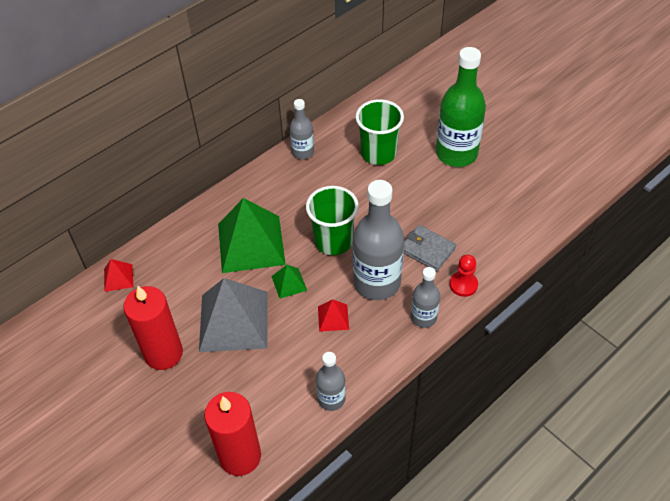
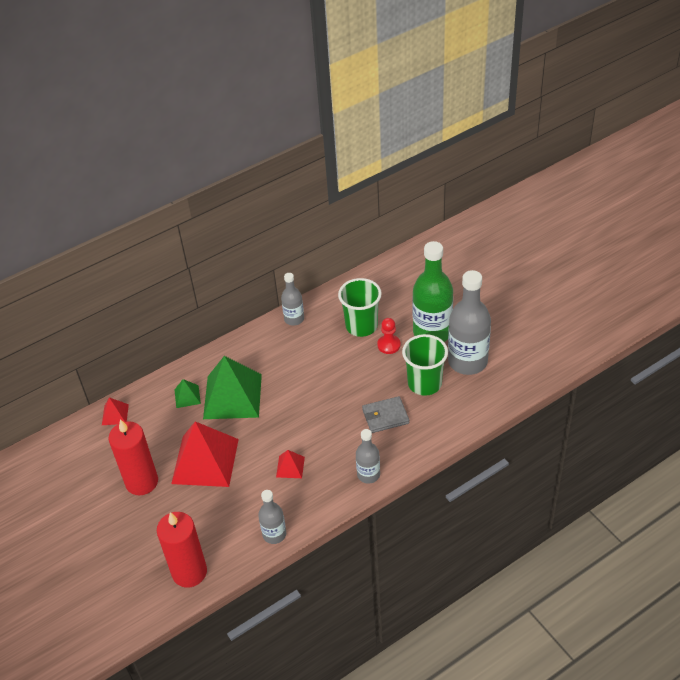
camera: 10 degrees right, 5 degrees down
(234, 321) = (205, 461): grey pyramid -> red pyramid
(289, 283) = (258, 433): green pyramid -> green pyramid (187, 396)
(333, 241) = (304, 401): green cup -> green cup (424, 383)
(377, 282) = (334, 440): grey bottle -> grey bottle (467, 361)
(427, 250) = (385, 416): grey wallet -> grey wallet turned 60 degrees counterclockwise
(463, 285) = (410, 450): red pawn -> red pawn (389, 345)

